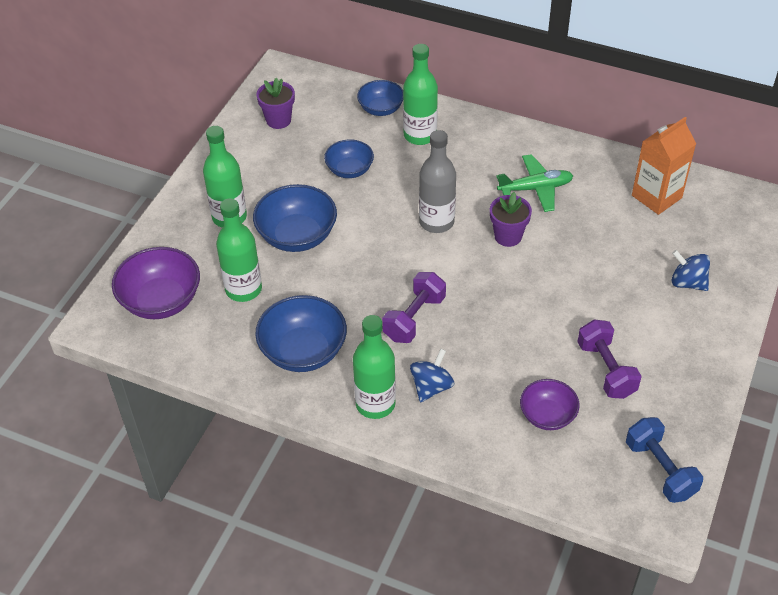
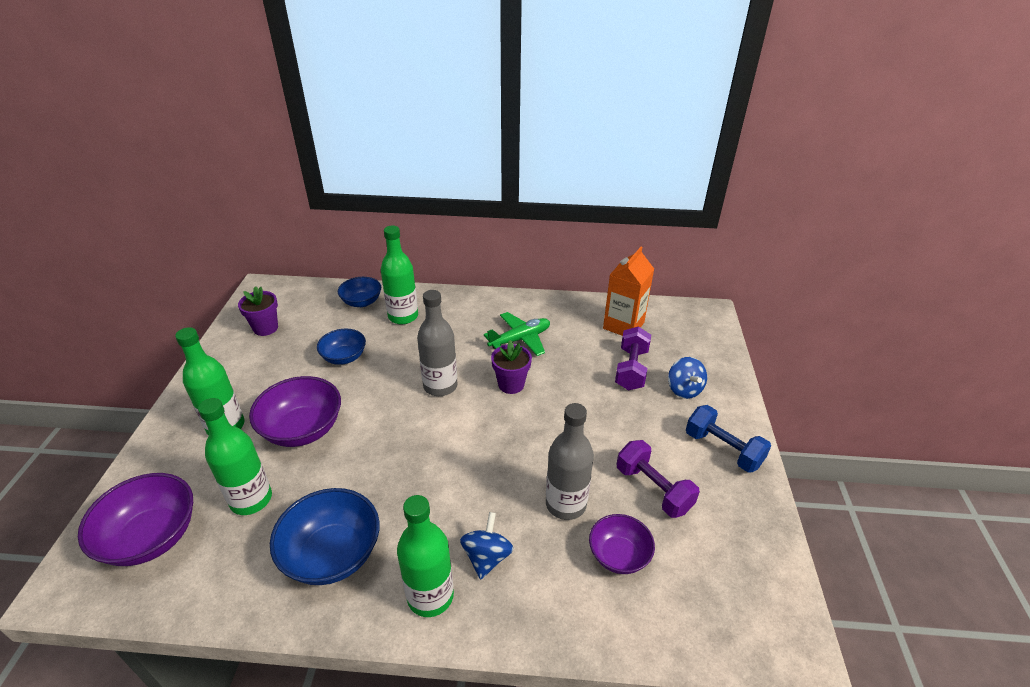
camera: 20 degrees left, 10 degrees down
(297, 236) = (302, 429): blue bowl -> purple bowl
(414, 318) = (446, 485): purple dumbbell -> purple dumbbell (631, 369)
(517, 362) = (566, 504): none -> grey bottle
(660, 469) = (756, 584): blue dumbbell -> blue dumbbell (722, 449)
(687, 282) = (684, 389): blue spinning top -> blue spinning top turned 120 degrees counterclockwise

